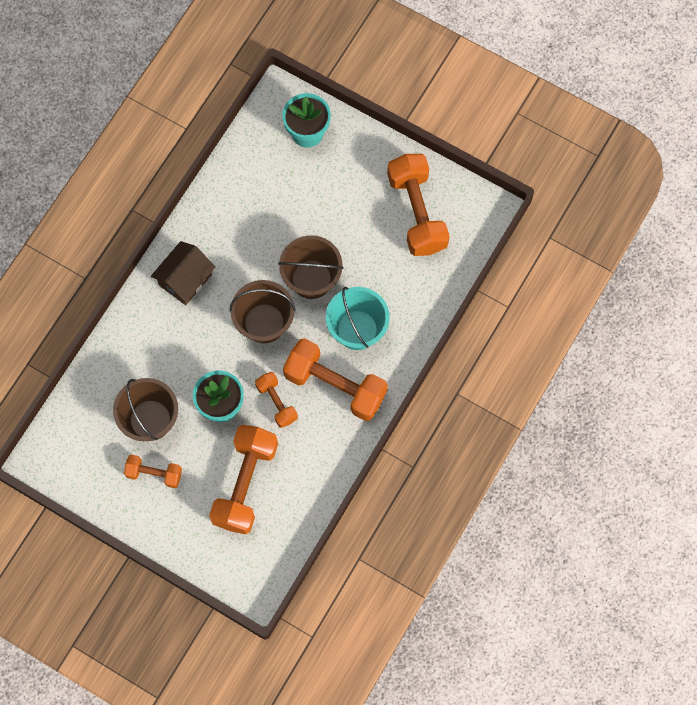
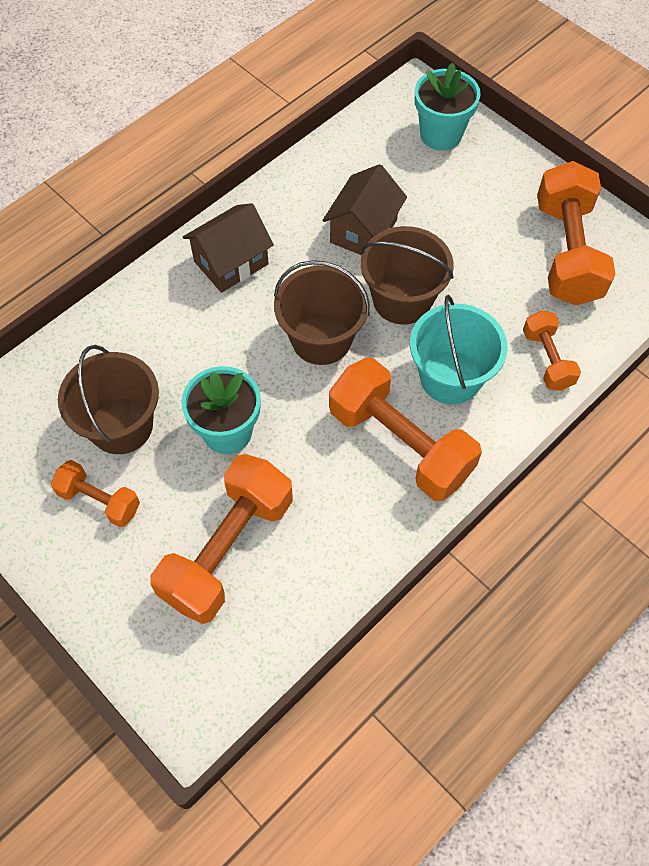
camera: 15 degrees right, 10 degrees down
(271, 230) = (363, 231): none -> brown house
(276, 402) = (308, 446): orange dumbbell -> orange dumbbell (547, 359)

